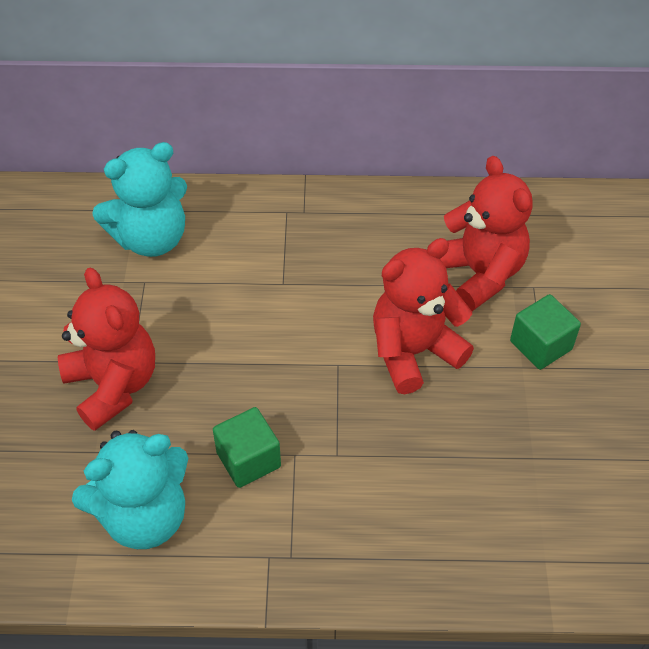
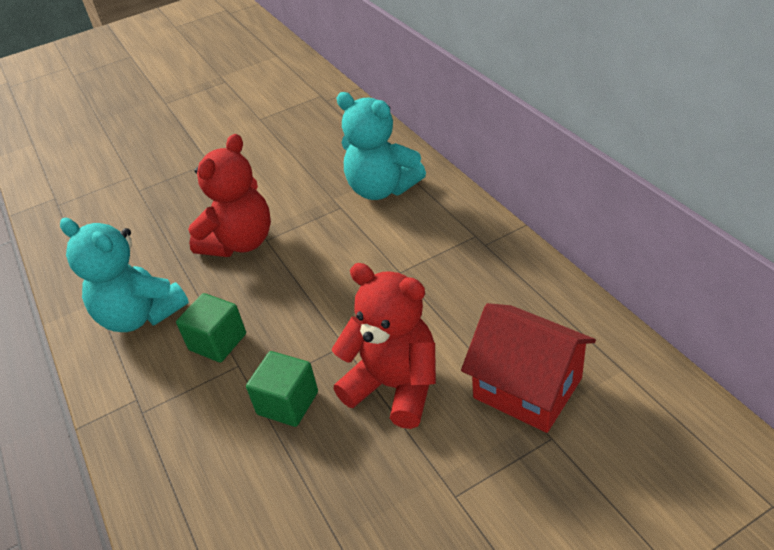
camera: 65 degrees right, 10 degrees down
(479, 274) = (527, 388): red teddy bear -> red house
(540, 345) = (480, 480): green cube -> green cube (287, 403)

